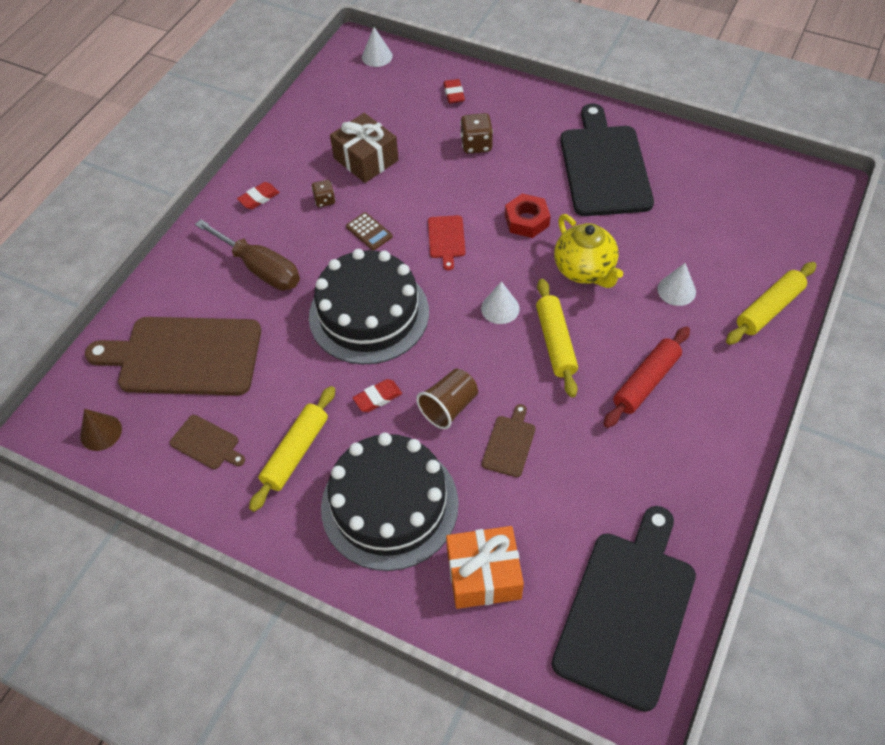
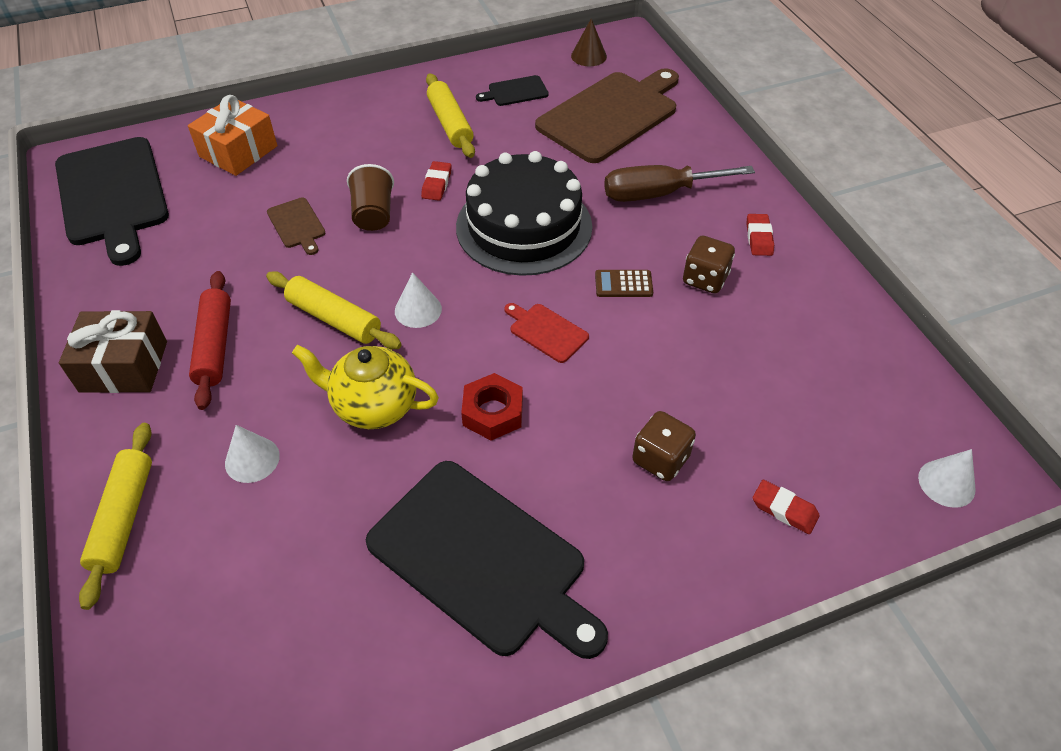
camera: 130 degrees right, 5 degrees down
(206, 443) = (515, 91): brown cutting board -> black cutting board
(324, 200) = (705, 279): brown dice -> brown dice, size x1.56
(366, 159) = (737, 346): brown gift -> brown gift (124, 366)
(389, 505) = (347, 141): black cake -> none

